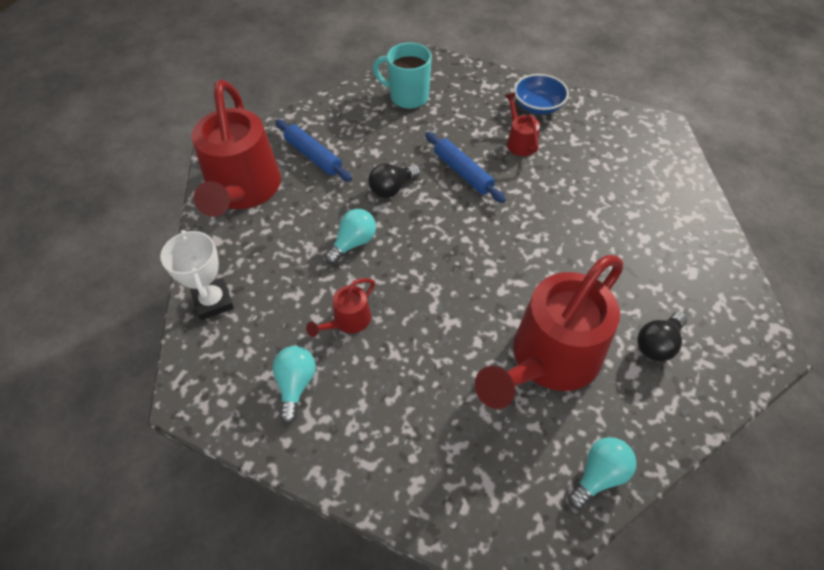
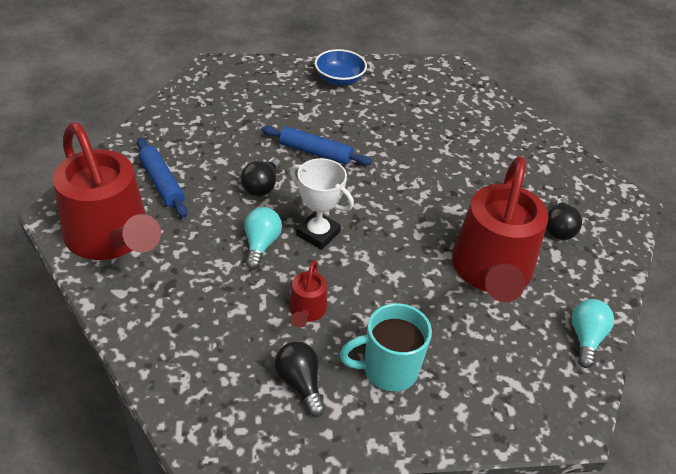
camera: 35 degrees left, 10 degrees down
(213, 301) = (161, 348): white trophy -> white trophy (318, 234)
(296, 385) = (300, 383): turquoise light bulb -> black light bulb
(313, 156) = (161, 183): blue rolling pin -> blue rolling pin turned 45 degrees clockwise
(407, 97) = (216, 104): turquoise mug -> turquoise mug (388, 370)
(519, 141) = (345, 112): red watering can -> none

